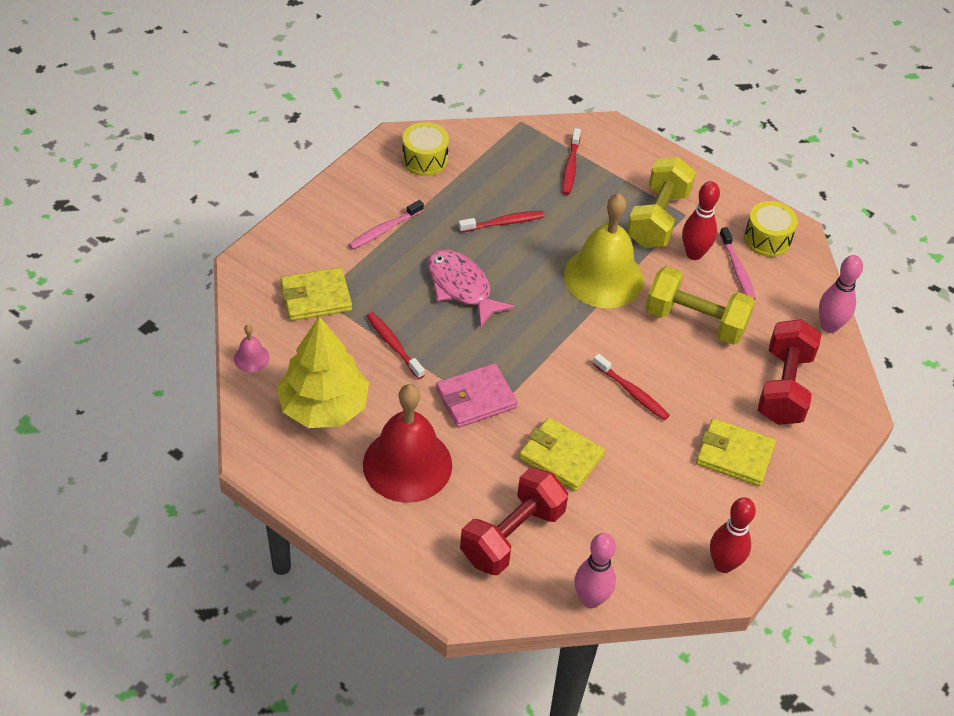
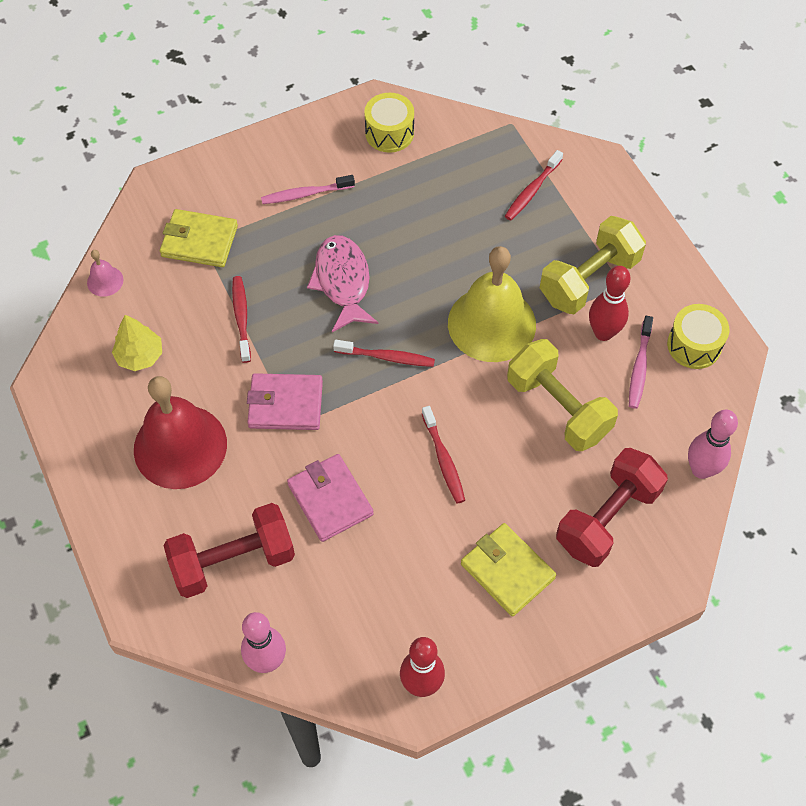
camera: 30 degrees right, 10 degrees up
(324, 406) = (140, 356): yellow tree -> yellow tree, size x0.53
(503, 223) = (426, 228): red toothbrush -> red toothbrush (387, 357)
(561, 457) = (330, 499): yellow wallet -> pink wallet

